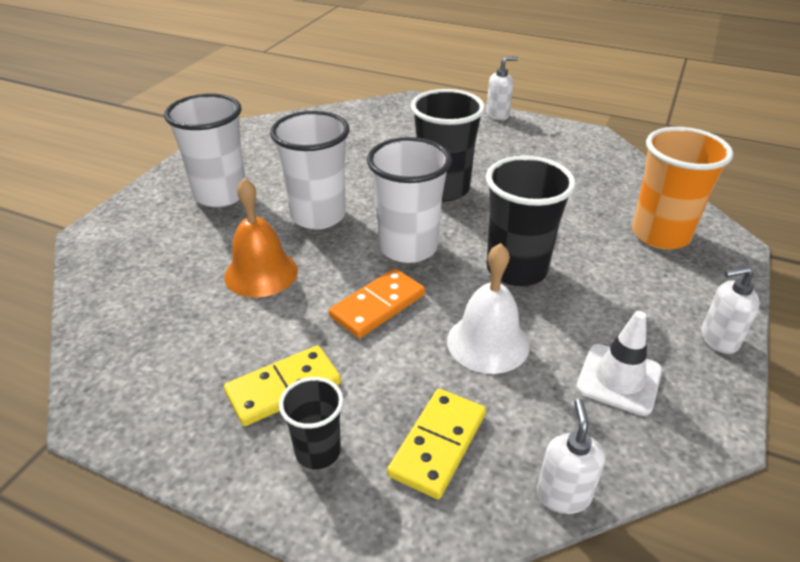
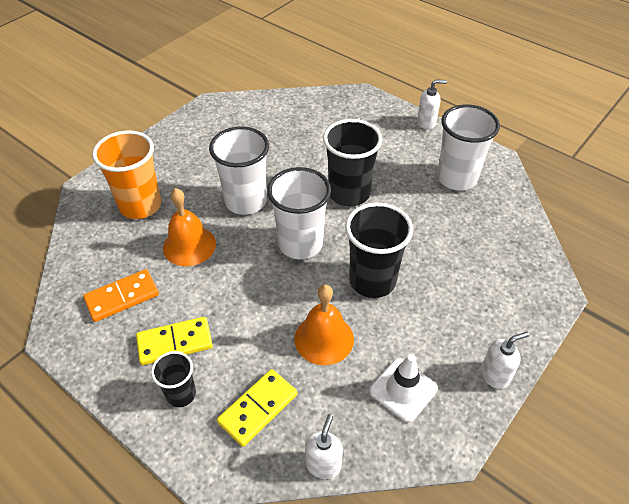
camera: 15 degrees right, 10 degrees up
(220, 195) = (182, 168): white cup -> white cup (456, 178)
(377, 306) = (259, 291): orange domino -> orange domino (122, 297)
(488, 342) = (324, 339): white bell -> orange bell
(660, 235) = (501, 272): orange cup -> orange cup (140, 205)
(718, 339) = (495, 375): white soap dispenser -> white soap dispenser turned 150 degrees clockwise

